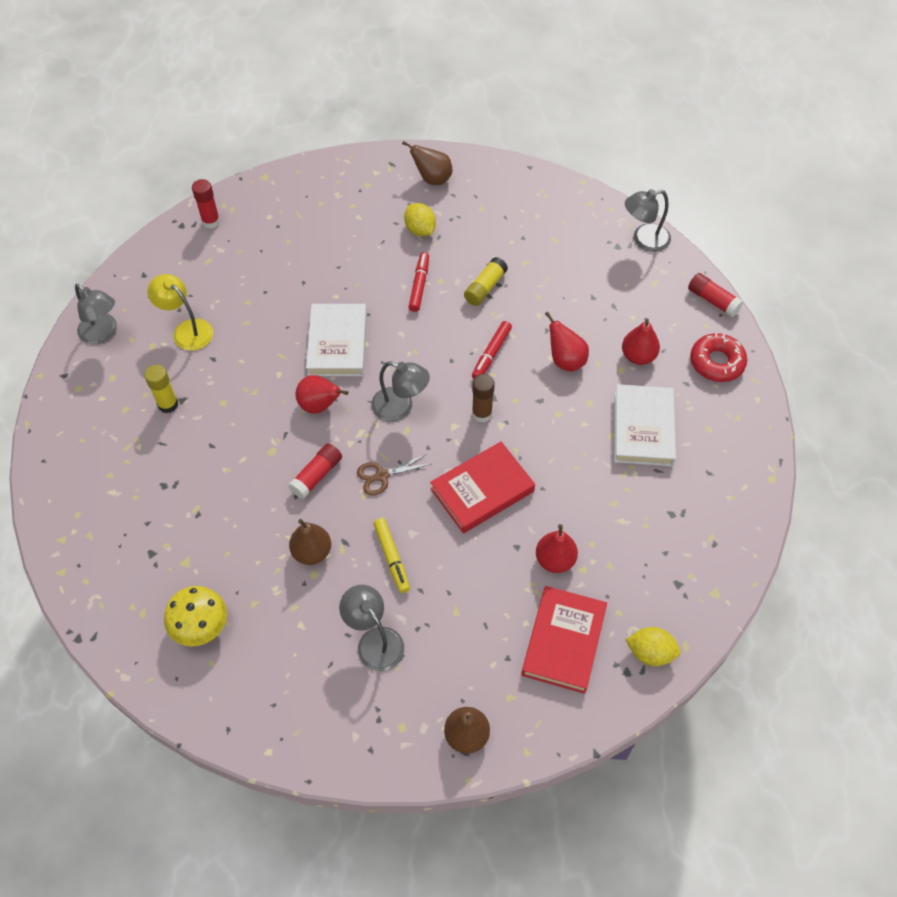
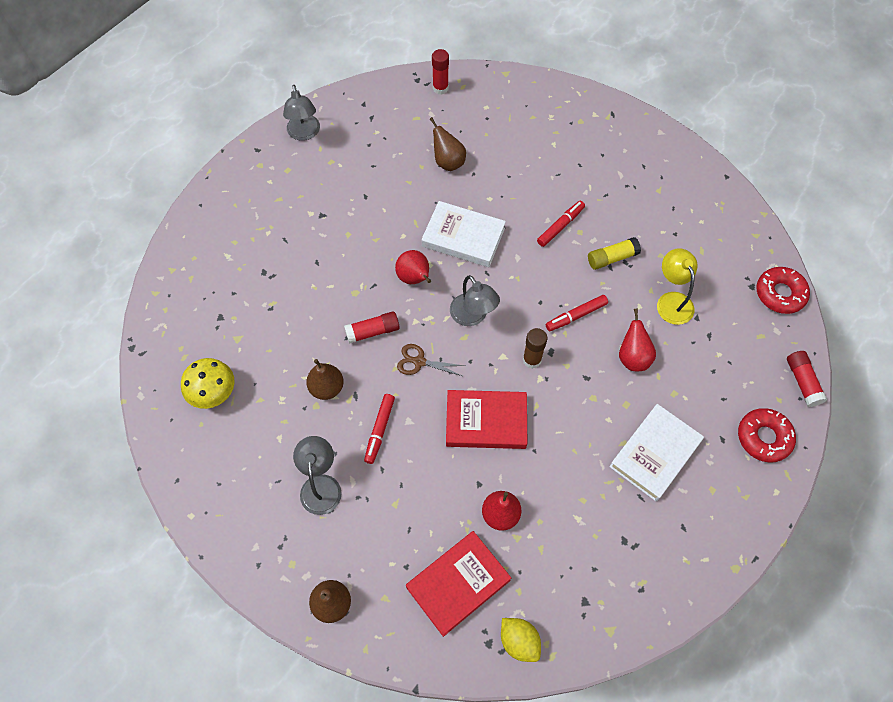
camera: 35 degrees right, 5 degrees up
(168, 404) = (309, 213): yellow glue stick -> none
(187, 330) = (363, 163): yellow lamp -> yellow lamp (672, 301)
(337, 343) = (463, 237): white book -> white book turned 75 degrees clockwise
(392, 558) = (379, 430): yellow marker -> red marker
(420, 230) = (595, 181): yellow lemon -> none
(432, 179) = (636, 144): brown pear -> brown pear (448, 162)
(638, 356) = (697, 390): red pear -> none
(644, 240) = (780, 294): grey lamp -> red donut

